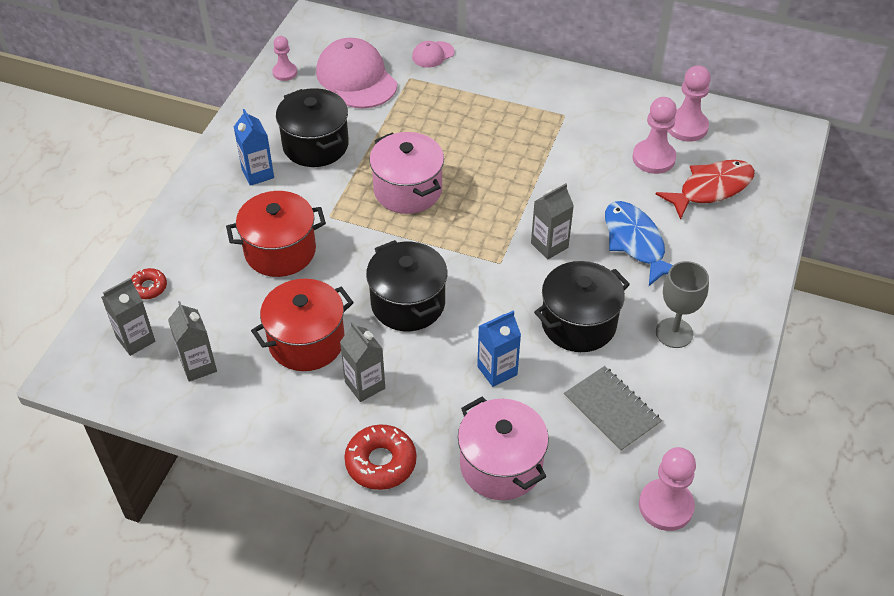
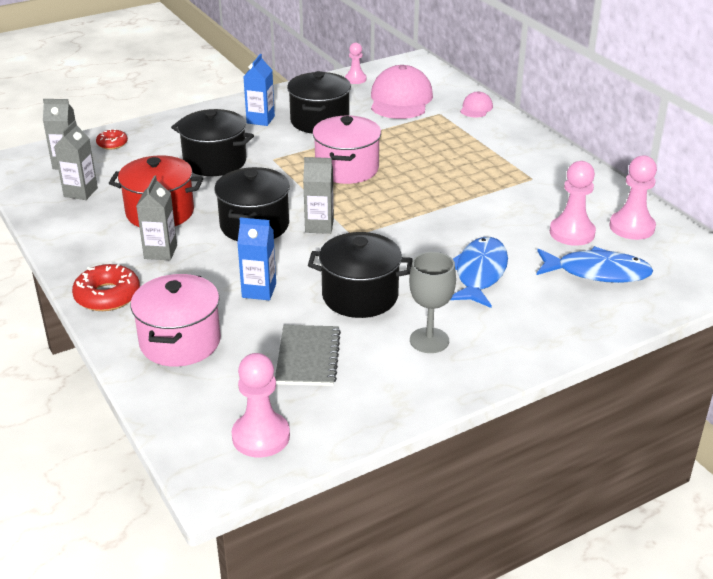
camera: 40 degrees right, 15 degrees down
(280, 251) = (215, 162): red pot -> black pot
(433, 54) = (476, 108): pink cap -> pink cap turned 105 degrees clockwise
(549, 245) = (406, 243): grey carton -> grey carton (319, 226)
(711, 189) = (597, 272): red fish -> blue fish

